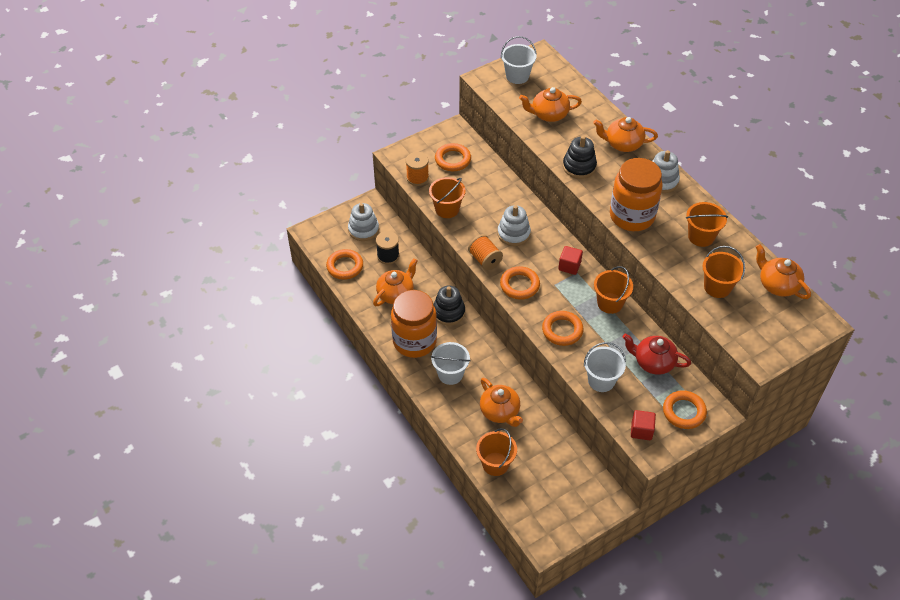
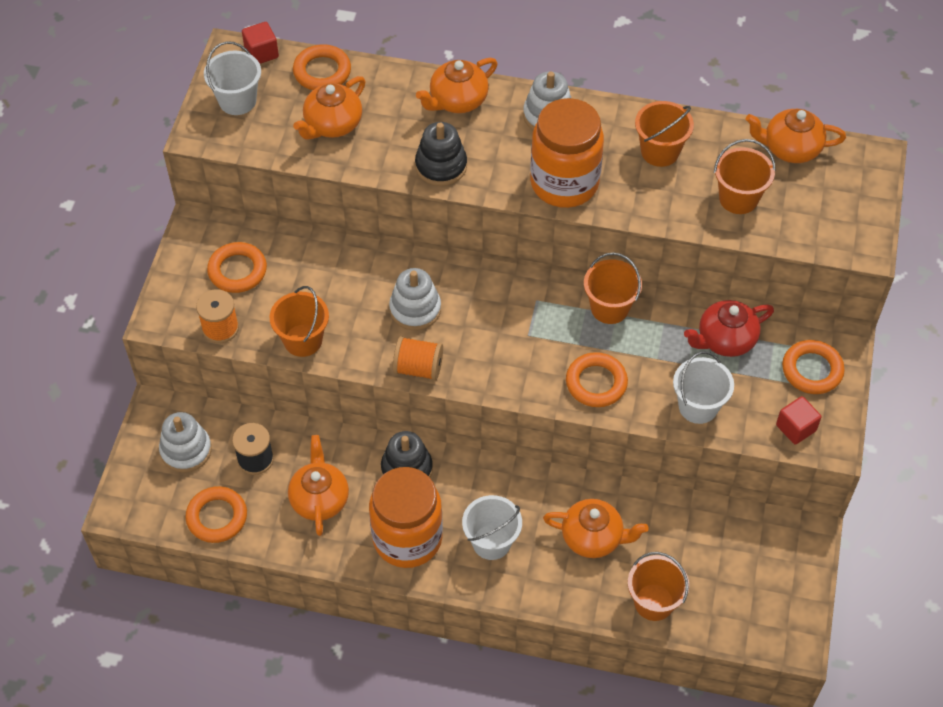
camera: 45 degrees left, 5 degrees up
(519, 285) = (492, 367): orange ring -> orange ring (322, 72)
(569, 266) = (520, 299): red cube -> red cube (261, 53)

